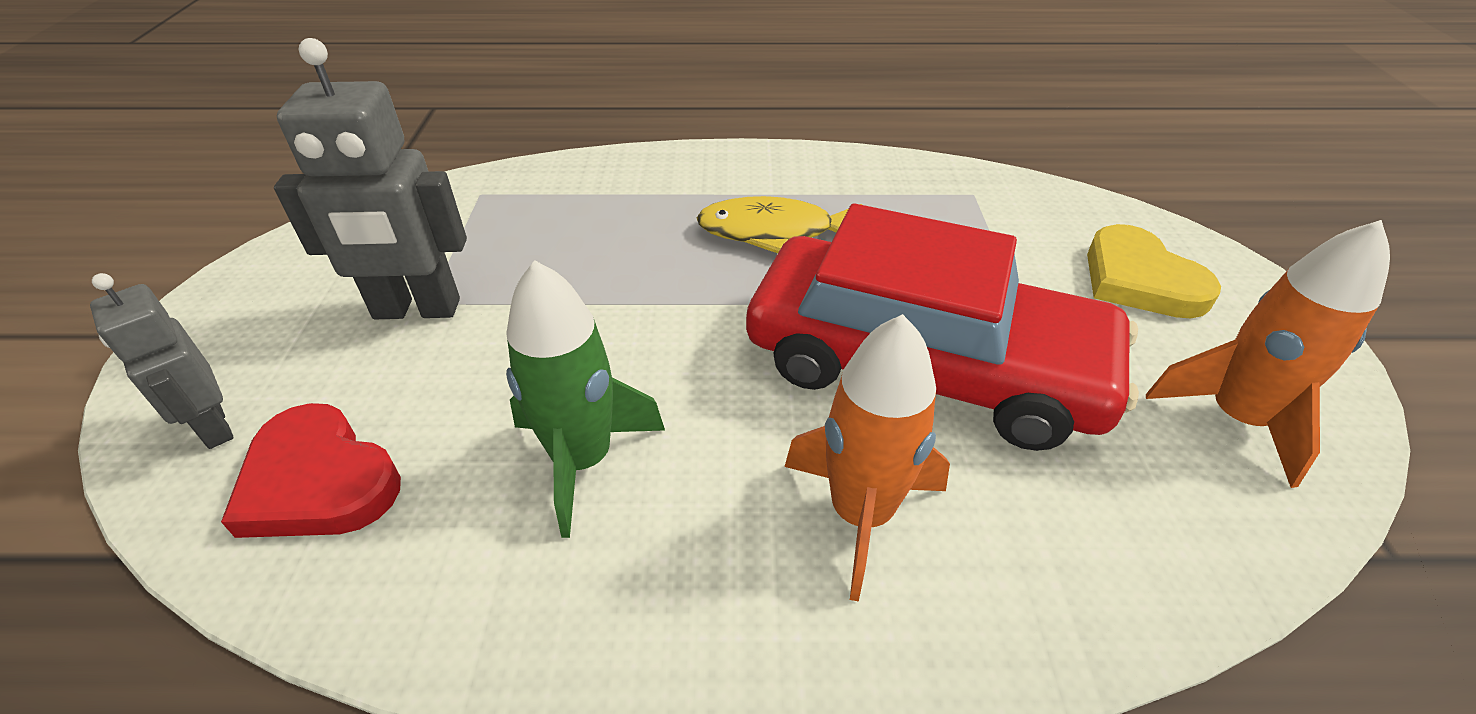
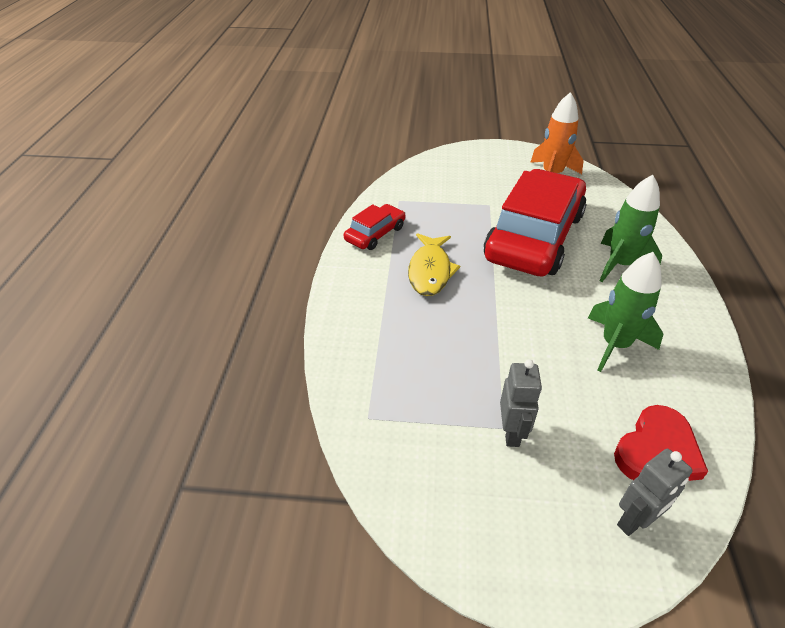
camera: 85 degrees left, 0 degrees up
(416, 310) = (512, 433): grey robot -> grey robot, size x0.61
(860, 176) = (375, 234): none -> red car
(861, 514) = (620, 264): orange rocket -> green rocket
(1139, 280) = (472, 172): yellow heart -> none

